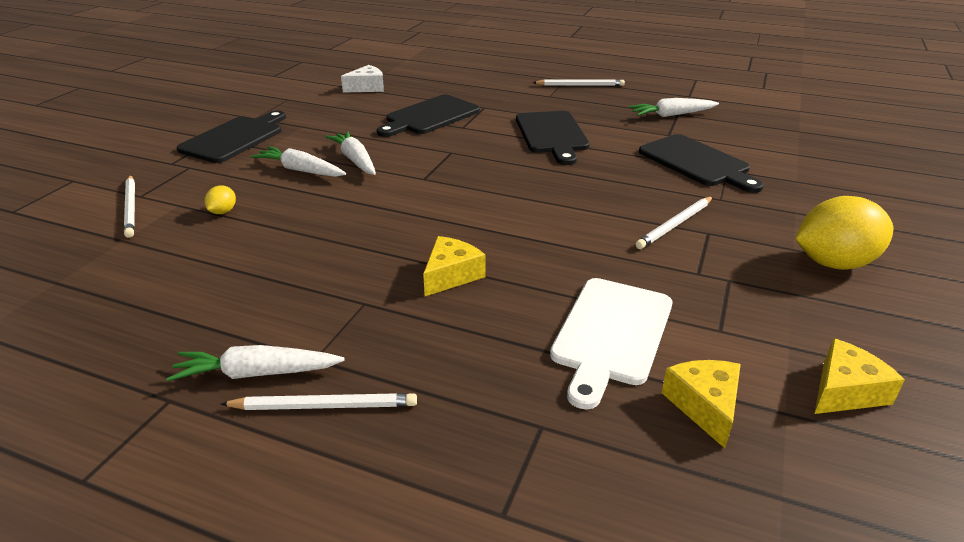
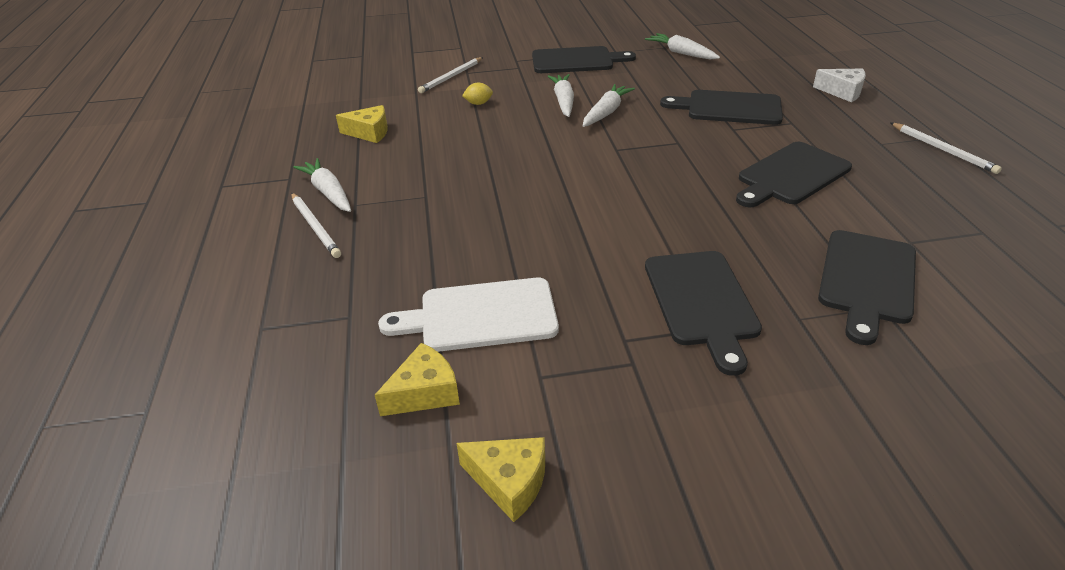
camera: 60 degrees right, 5 degrees up
(367, 87) = (737, 62): white cheese -> white cheese (842, 92)
(451, 275) = (491, 215): yellow cheese -> yellow cheese (369, 132)
(672, 115) = (971, 229): white carrot -> white carrot (681, 53)
(675, 225) = (701, 302): white pencil -> black cutting board
(833, 263) = (753, 437): yellow lemon -> none

